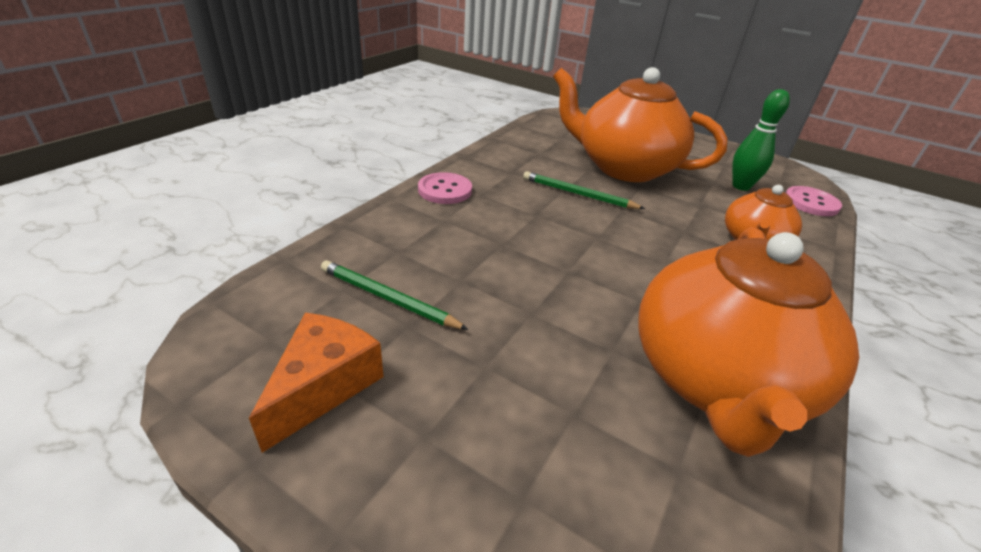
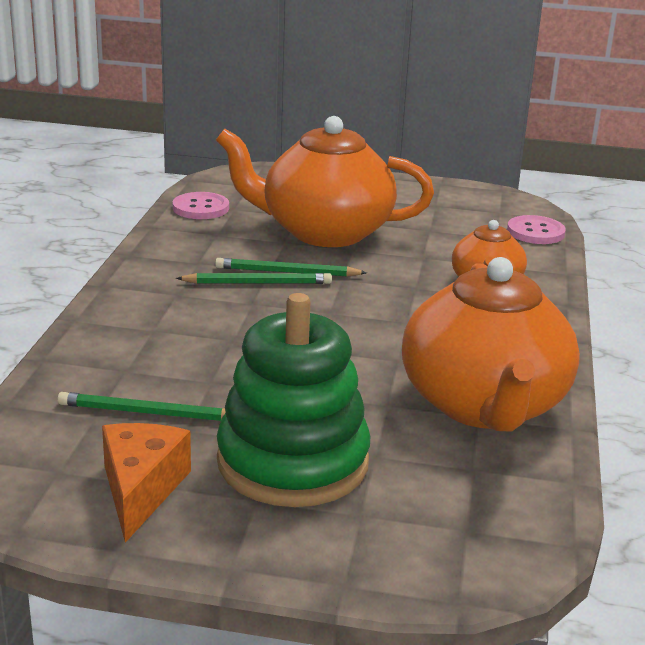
camera: 20 degrees left, 10 degrees down
(445, 190) = (132, 298): pink button -> pink button (201, 208)
(486, 396) = (292, 462): none -> green stacking toy
(550, 198) = (258, 283): none -> green pencil
(741, 186) = (459, 228): green bowling pin -> none

